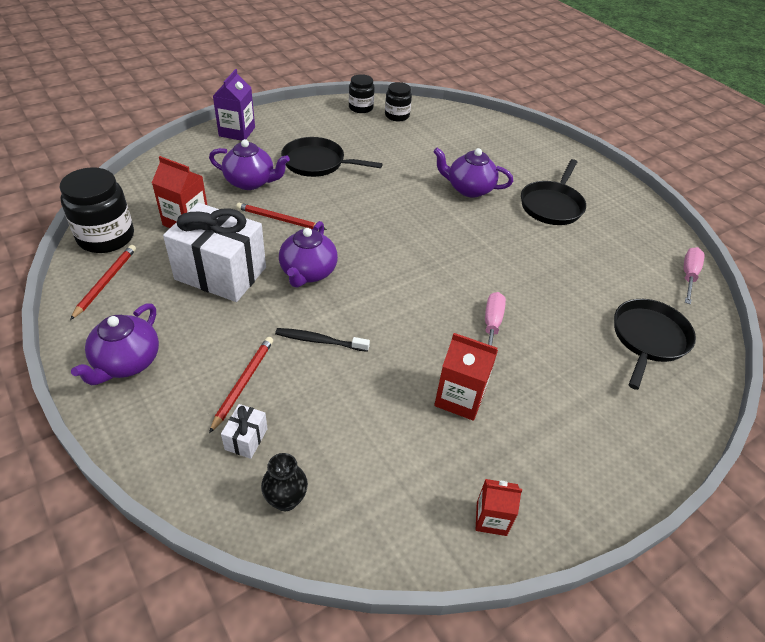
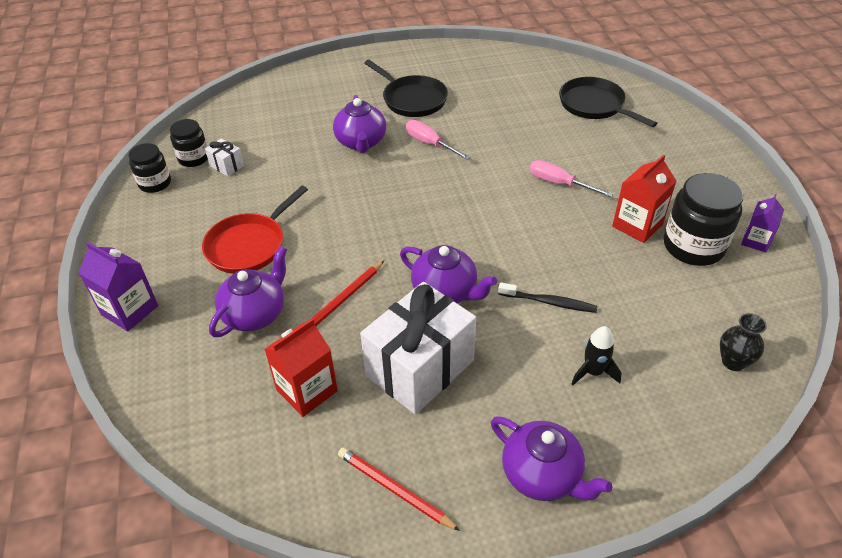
camera: 65 degrees left, 0 degrees up
(106, 237) = (300, 485): black jar -> black jar (693, 246)
(243, 383) = (593, 372): red pencil -> black rocket
(246, 439) = (664, 380): white gift -> white gift (227, 166)
(317, 163) = (249, 245): black pan -> red pan
(319, 341) = (549, 302): black toothbrush -> black toothbrush turned 105 degrees counterclockwise
(468, 189) = (361, 142): purple teapot -> purple teapot turned 45 degrees counterclockwise
(491, 518) = (756, 241): red carton -> purple carton
(688, 275) = (531, 61): pink screwdriver -> pink screwdriver (430, 144)

